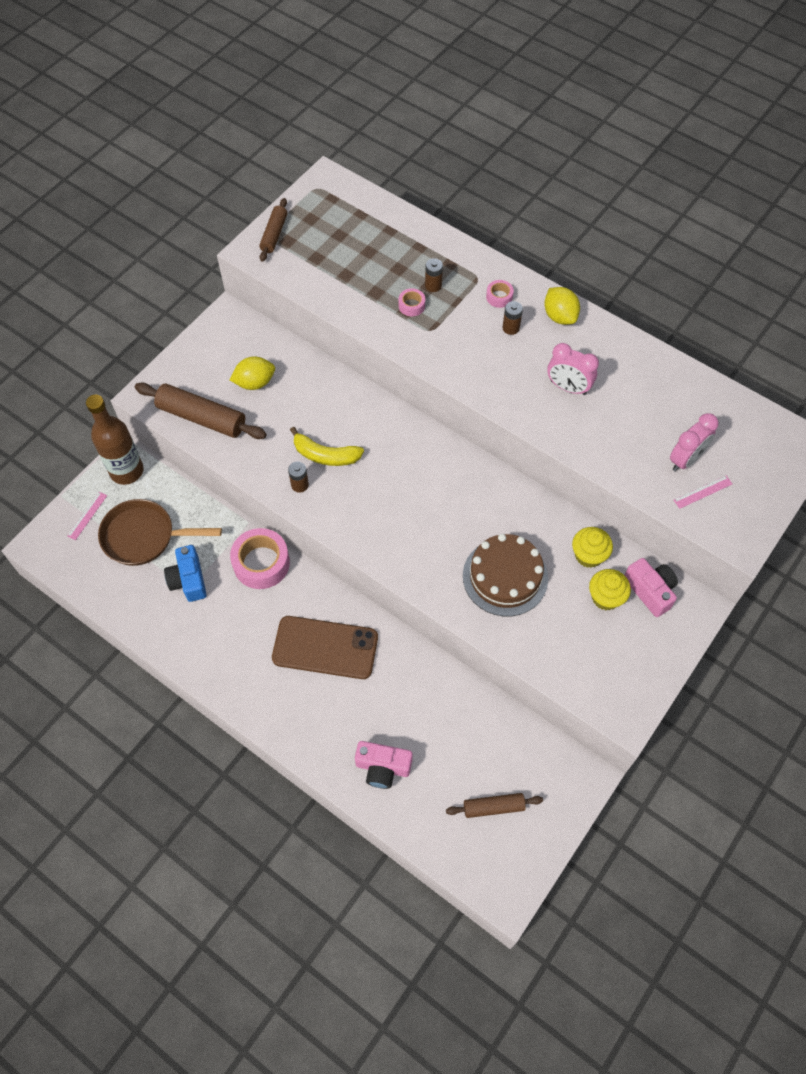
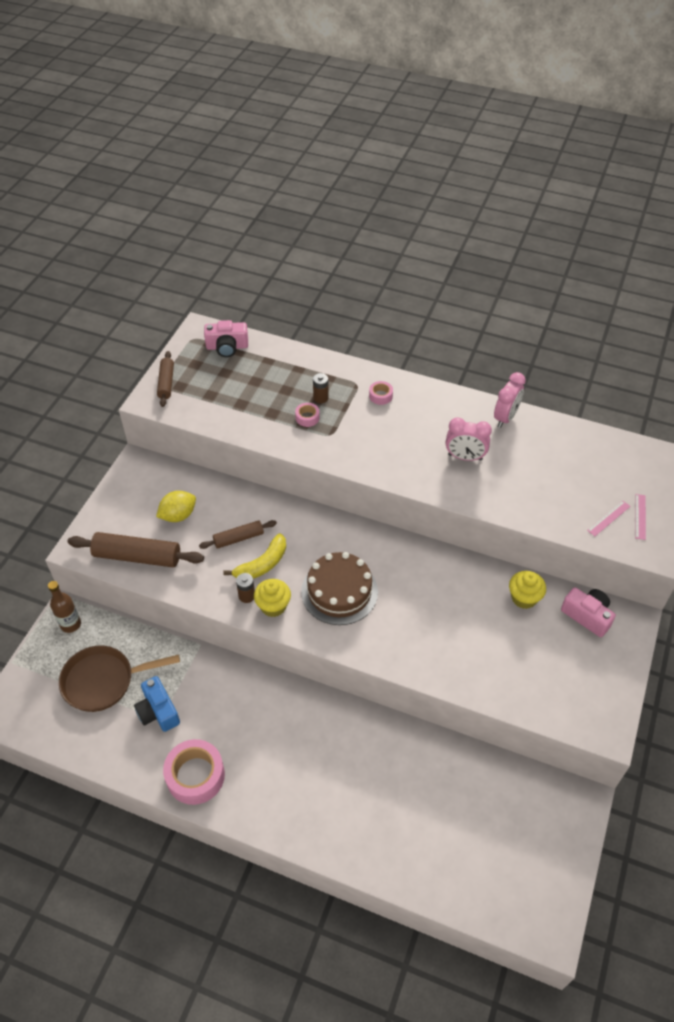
camera: 15 degrees left, 10 degrees down
(87, 515) = (42, 674): pink ruler -> pink ruler (640, 516)
(127, 471) = (70, 624): brown bottle -> brown bottle, size x0.62
(261, 563) = (223, 679): pink tape -> pink tape (195, 776)
(325, 455) = (262, 564): yellow banana -> yellow banana turned 45 degrees counterclockwise
(325, 647) = (307, 742): brown phone -> none
(383, 767) = (396, 842): pink camera -> pink camera (227, 347)
(493, 807) = (510, 852): brown rolling pin -> brown rolling pin (238, 538)
(505, 577) = (458, 634): brown cake -> brown cake (339, 591)
(511, 328) = (399, 419): brown battery -> none
(559, 316) = (437, 401): yellow lemon -> none
(605, 597) = (551, 631): yellow cupcake -> yellow cupcake (273, 606)
(685, 459) = (584, 495): pink clock -> pink clock (505, 417)

